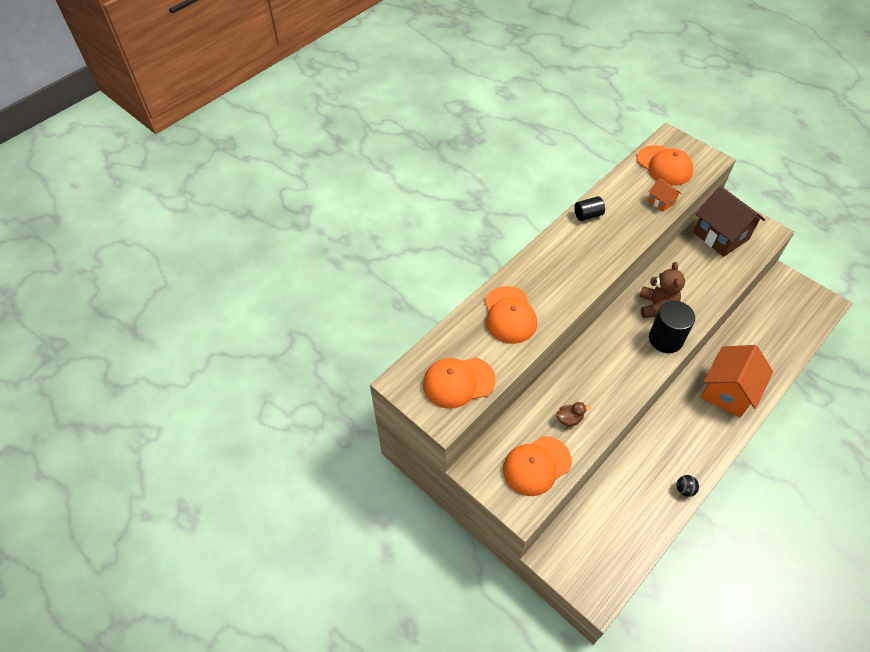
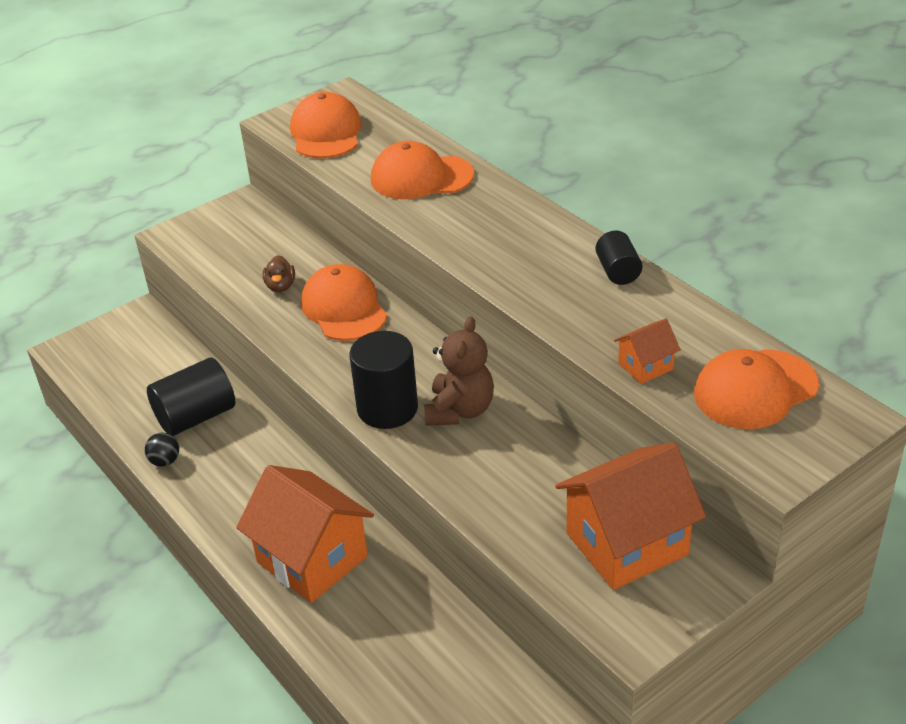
camera: 100 degrees right, 15 degrees down
(536, 466) = (225, 251): orange cap -> orange cap (344, 308)
(641, 482) = (196, 416): none -> black cylinder
(656, 306) = (460, 410): brown teddy bear -> brown teddy bear turned 90 degrees counterclockwise
(721, 236) = (626, 544): brown house -> orange house

